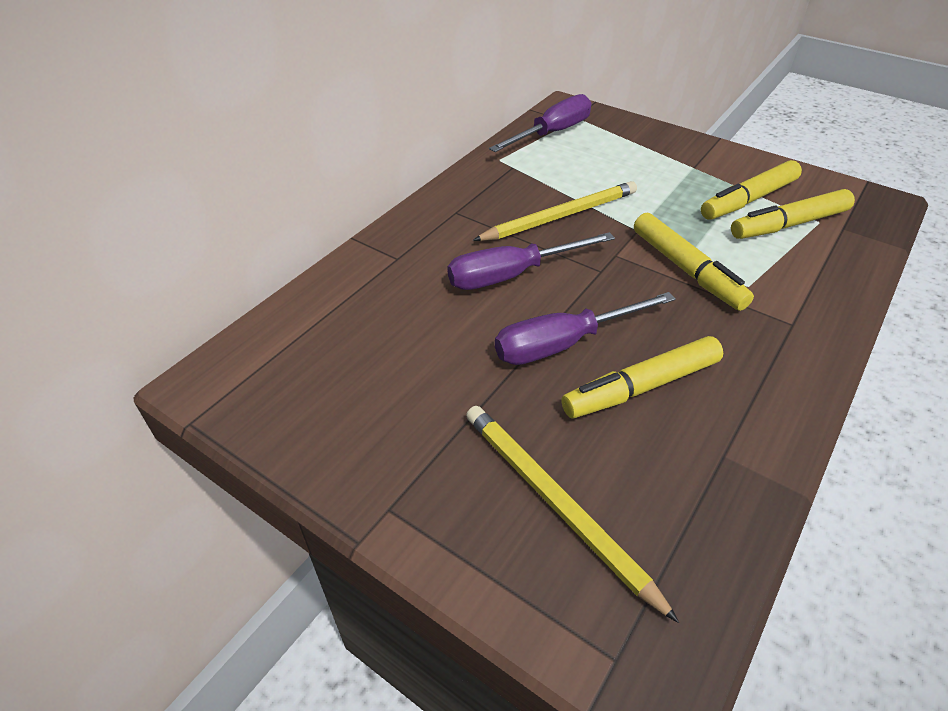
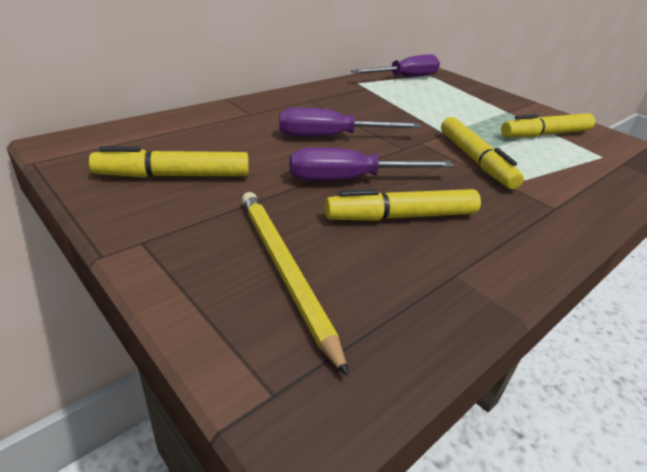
camera: 10 degrees right, 10 degrees down
(560, 216) = (387, 116): yellow pencil -> none
(789, 224) = (575, 153): yellow marker -> yellow marker (174, 176)

